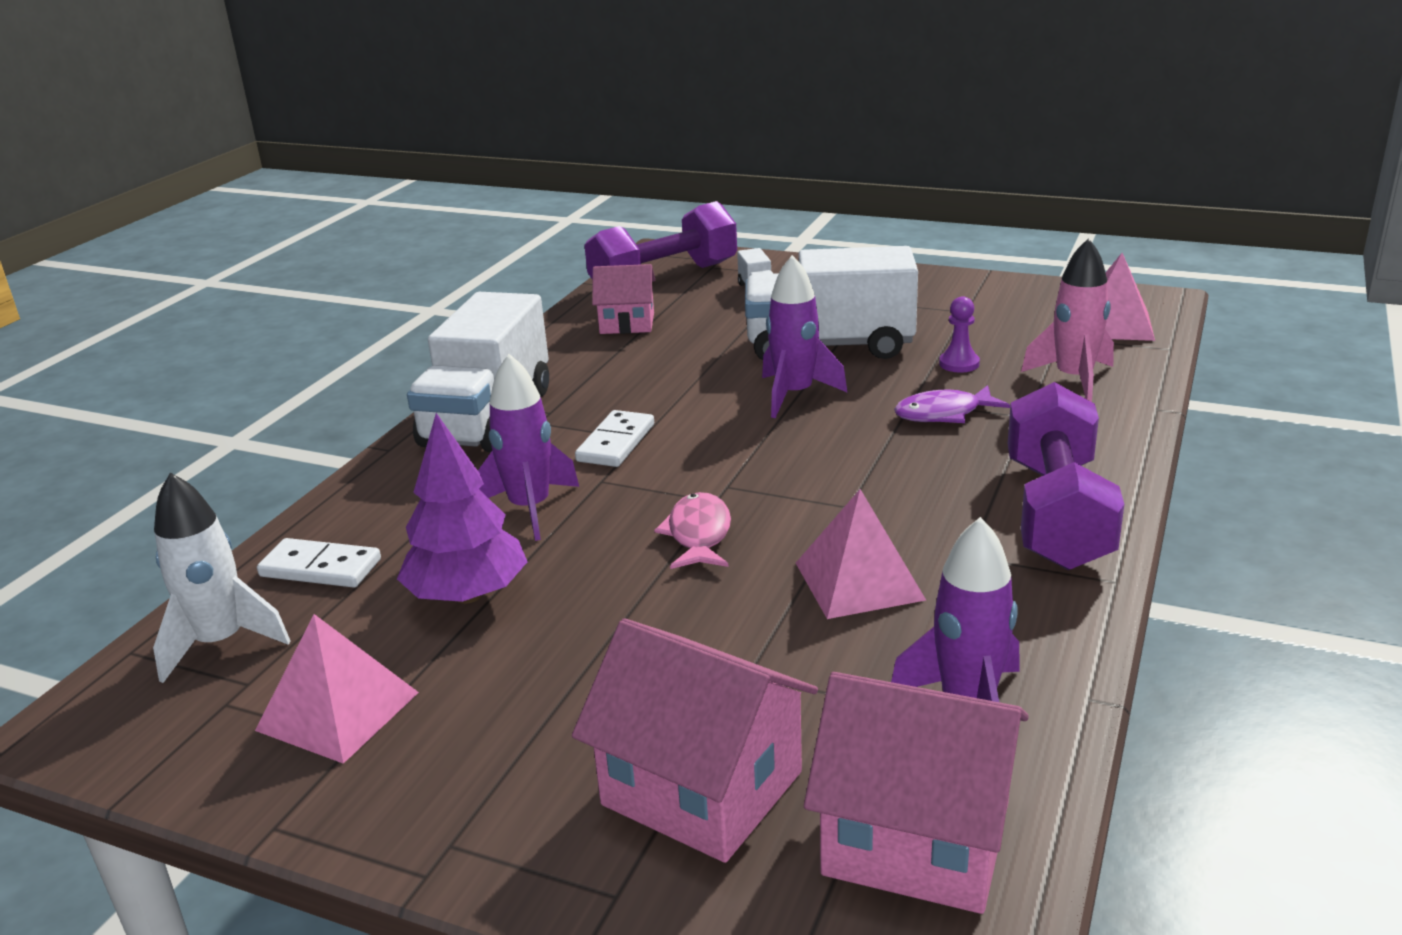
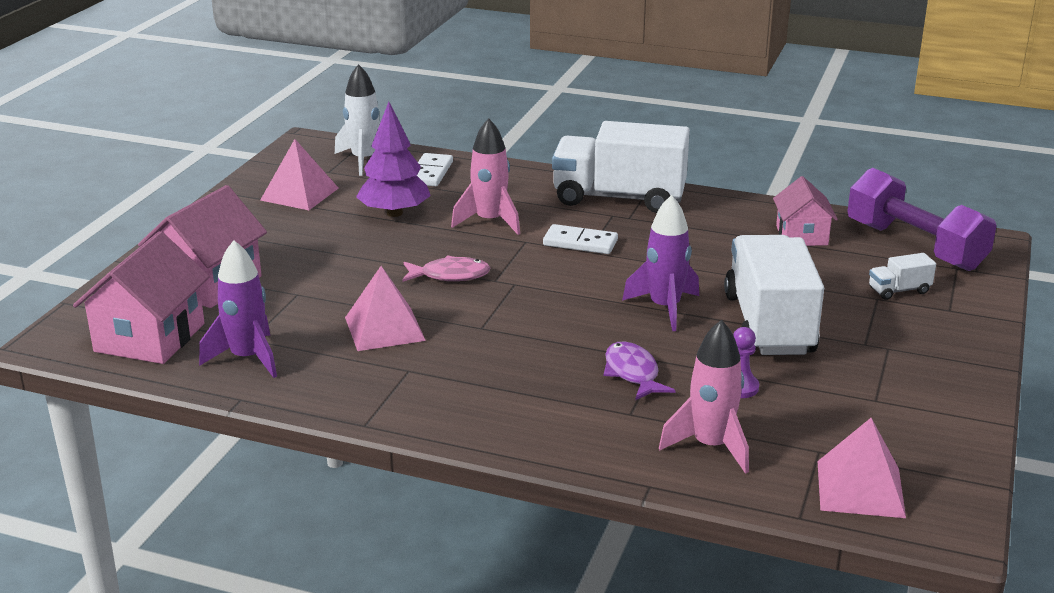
camera: 85 degrees right, 0 degrees up
(530, 508) = (490, 222): purple rocket -> pink rocket
(1057, 513) = (460, 411): purple dumbbell -> none

